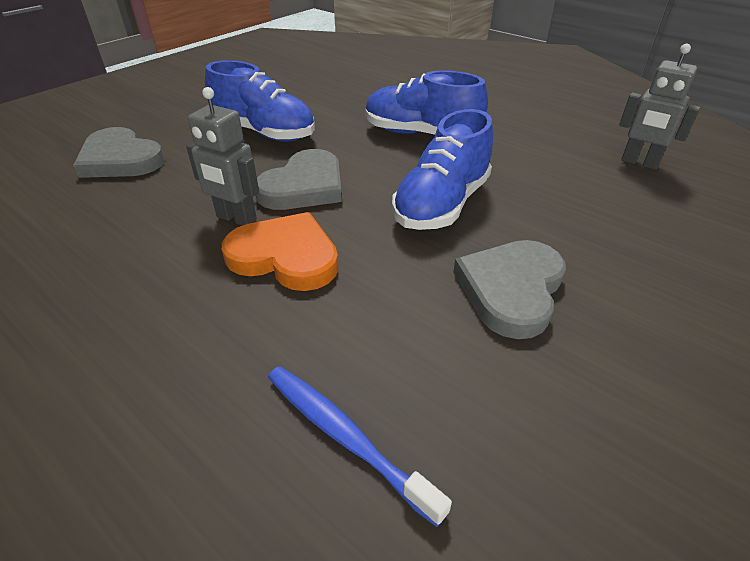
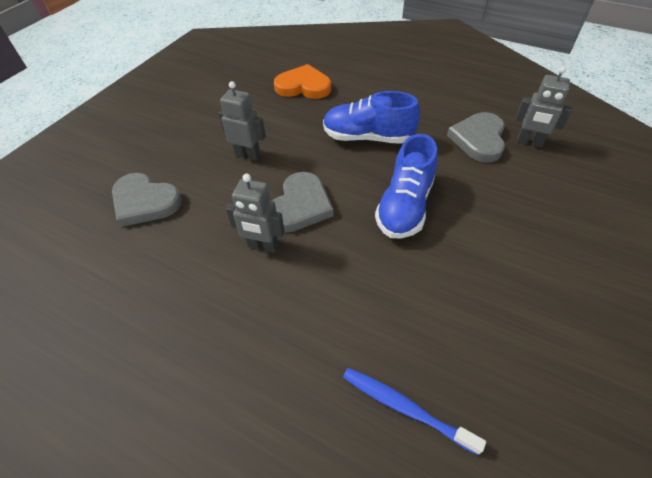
camera: 10 degrees left, 10 degrees up
(265, 133) = (248, 155): blue shoe -> grey robot
(285, 256) = (312, 274): orange heart -> orange heart (303, 86)
(511, 290) = (472, 274): grey heart -> grey heart (478, 139)

